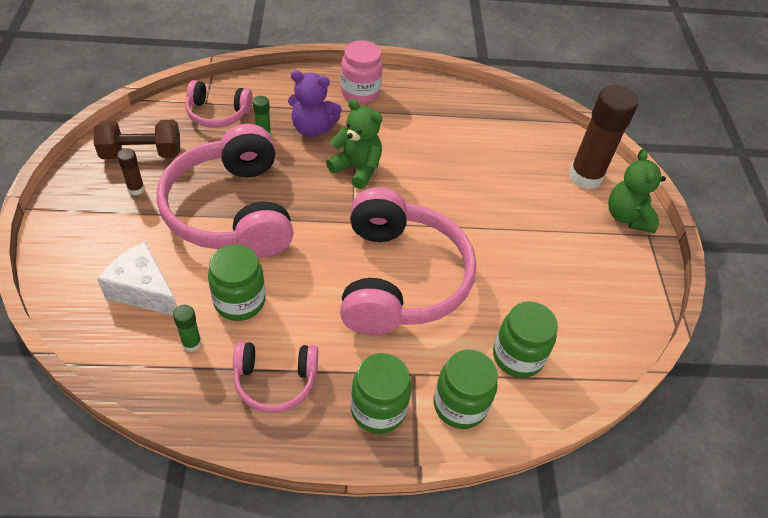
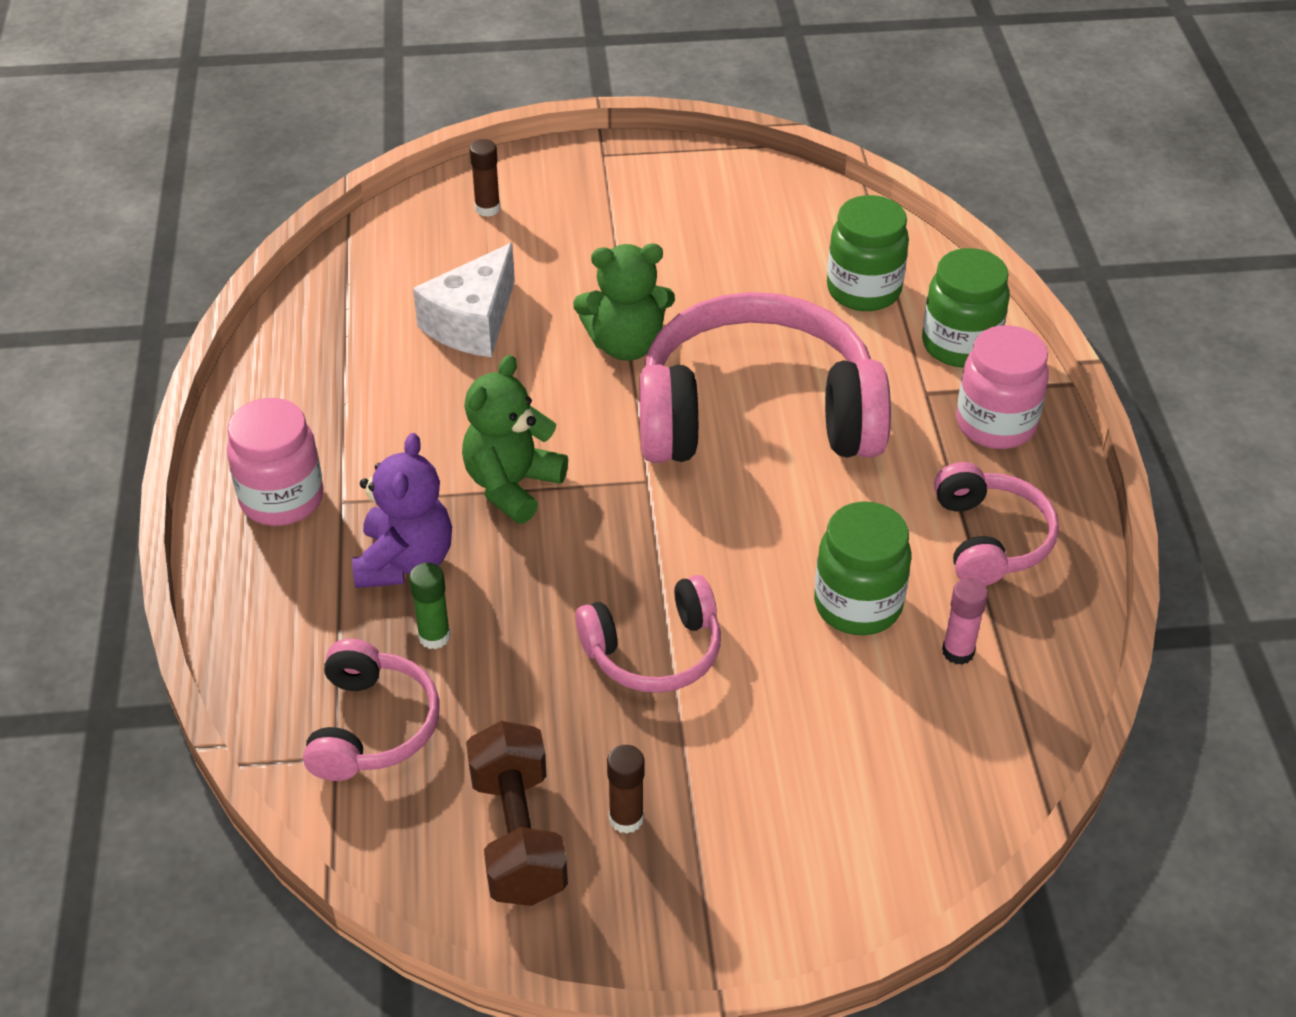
camera: 90 degrees left, 5 degrees down
(143, 290) = (873, 742): white cheese -> white cheese (472, 323)
(192, 343) = (958, 652): green glue stick -> pink glue stick
(232, 210) = (654, 651): pink headphones -> pink headphones, size x0.51
(378, 409) = (995, 424): green jar -> pink jar
(585, 177) = (487, 208): brown glue stick -> brown glue stick, size x0.44
(627, 217) = (570, 171): green teddy bear -> green teddy bear (626, 345)

